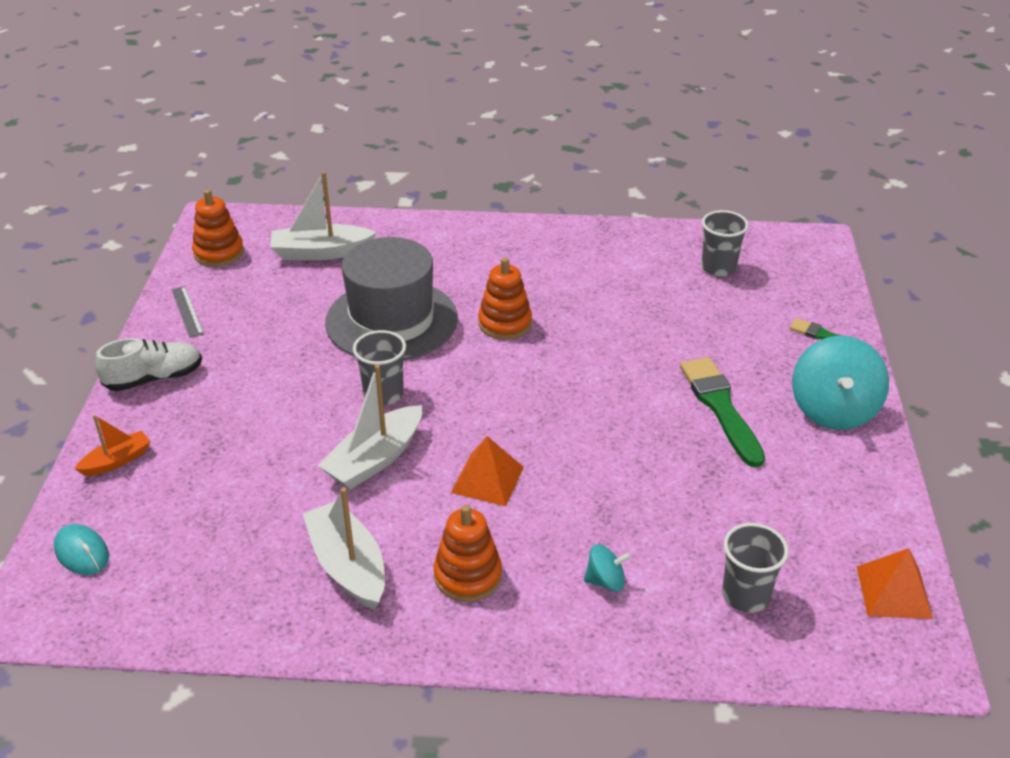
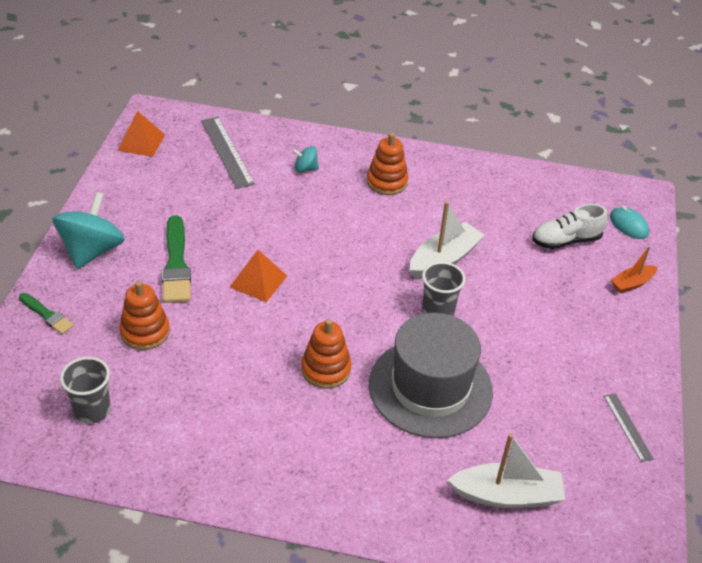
camera: 175 degrees left, 5 degrees up
(154, 378) = (631, 352): white shoe -> white shoe (565, 240)
(219, 253) = (620, 511): orange stacking toy -> orange stacking toy (145, 332)
(348, 566) = (459, 196): white boat -> none
(487, 479) = (365, 235): orange pyramid -> orange pyramid (258, 281)
(745, 595) = (227, 152): grey cup -> grey ruler

